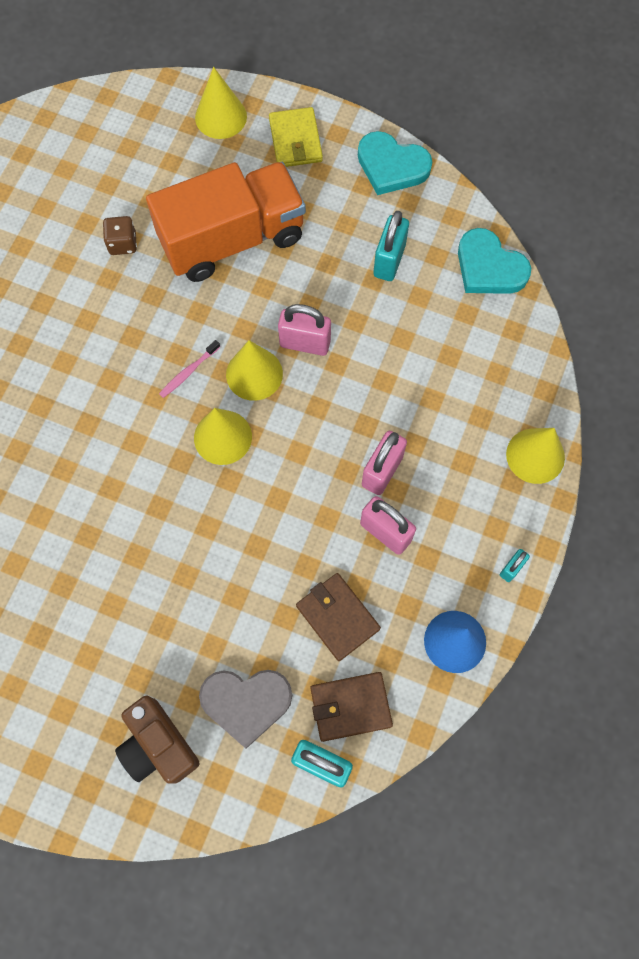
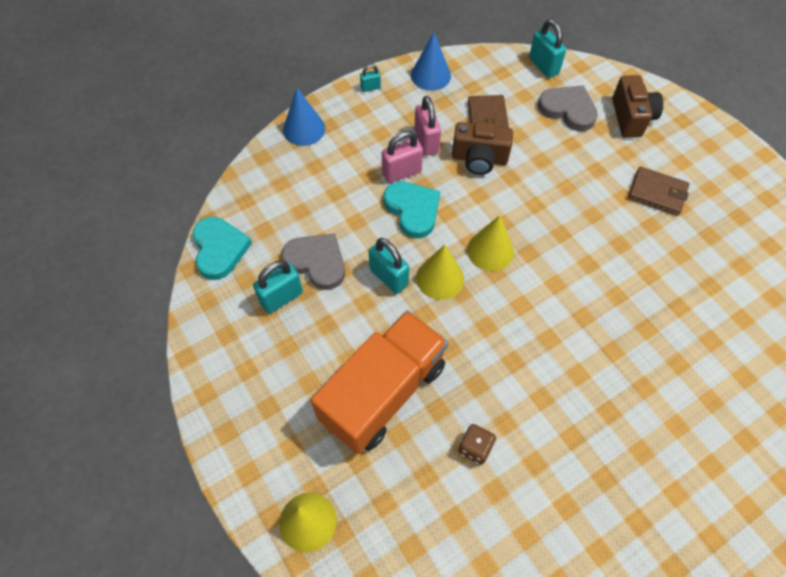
camera: 145 degrees left, 10 degrees down
(188, 372) = (486, 308): pink toothbrush -> none
(232, 239) = (383, 392): orange truck -> orange truck turned 120 degrees clockwise
(295, 140) = (264, 449): yellow wallet -> none
(305, 343) = (389, 277): pink padlock -> turquoise padlock
(308, 548) = (479, 159): none -> brown camera
(350, 707) = (510, 79): brown wallet -> brown wallet (657, 193)
(386, 314) = (316, 262): none -> grey heart
(391, 166) = (211, 371): turquoise heart -> turquoise heart (413, 210)
(535, 455) = (304, 129): yellow cone -> blue cone

